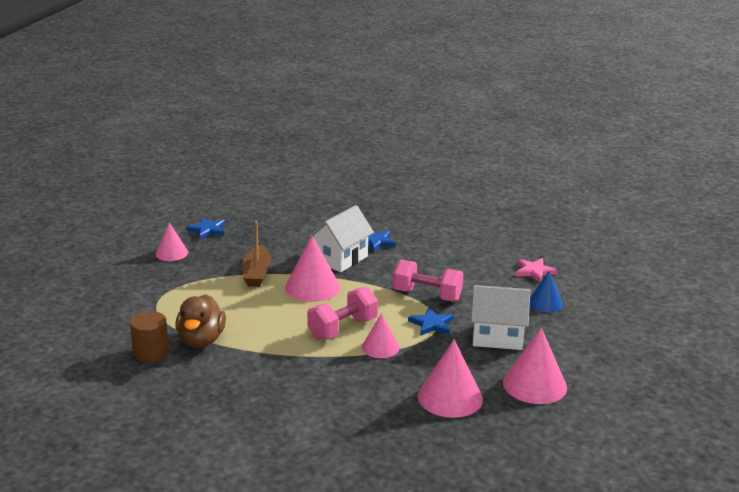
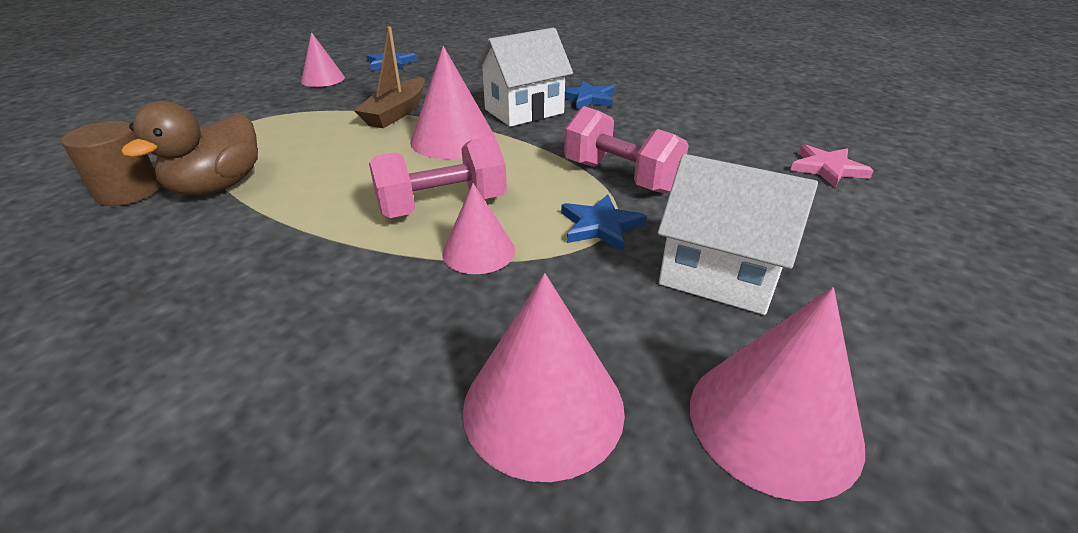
camera: 20 degrees right, 10 degrees up
(545, 303) = (839, 224): blue cone -> none

